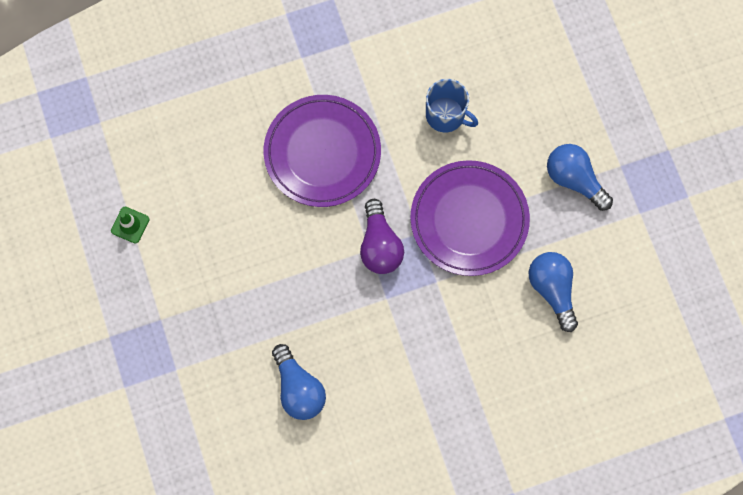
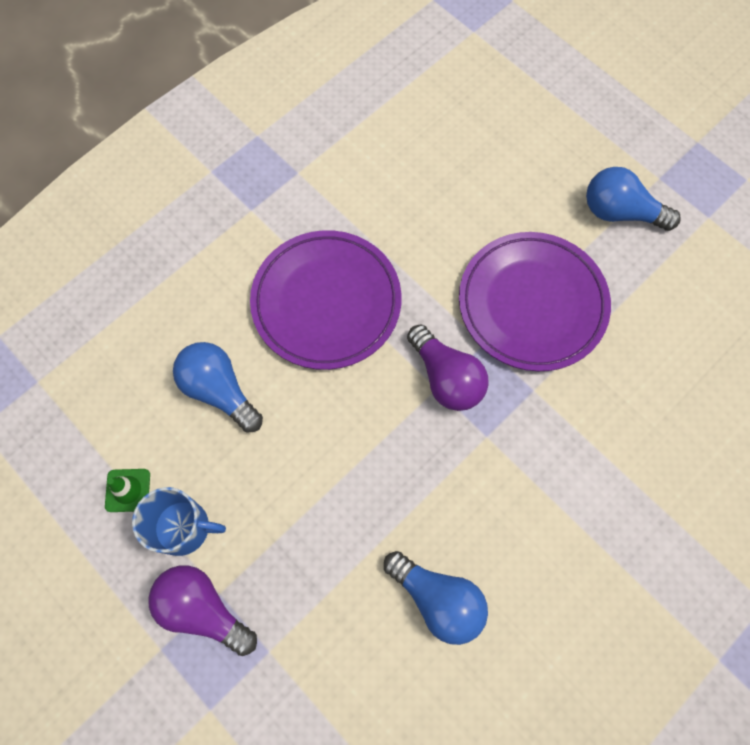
camera: 25 degrees left, 5 degrees down
(146, 324) = (203, 609): none -> purple light bulb
(446, 115) = (445, 204): blue mug -> blue mug (183, 528)
(552, 289) = (666, 340): blue light bulb -> blue light bulb (219, 390)

